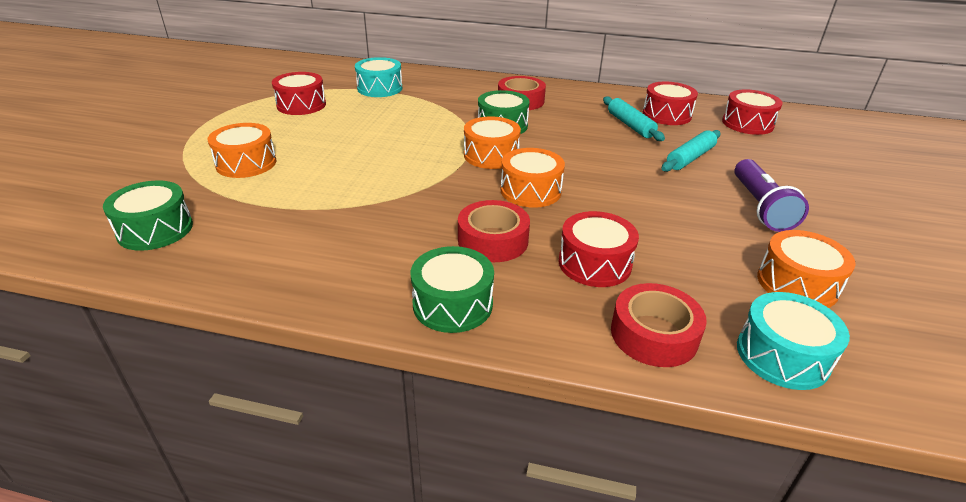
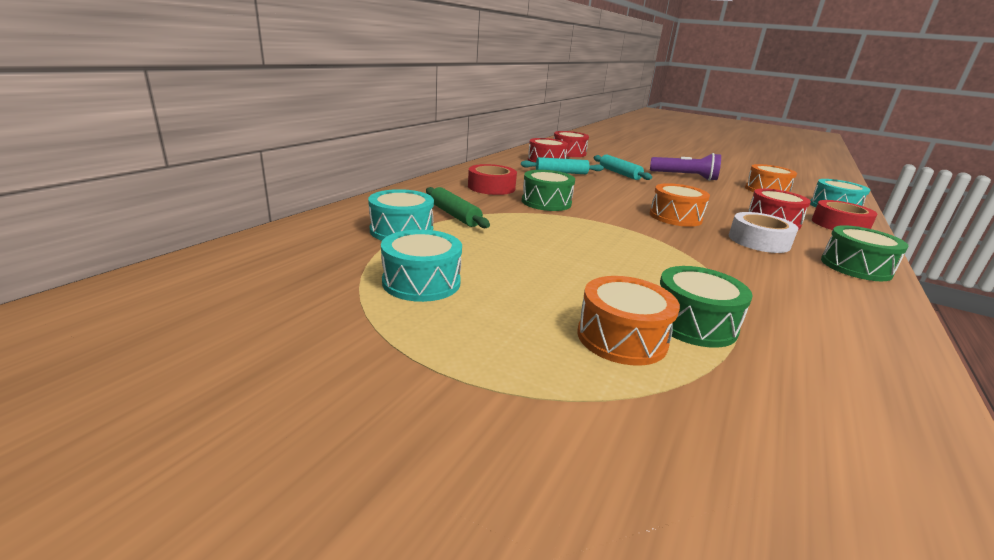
camera: 75 degrees left, 10 degrees down
(155, 229) = (843, 423): green drum -> green drum (693, 323)
(301, 105) = (421, 282): red drum -> turquoise drum
(427, 98) = (454, 215): none -> green rolling pin
(491, 155) = (610, 216): orange drum -> none
(493, 240) = (759, 241): red tape -> white tape

